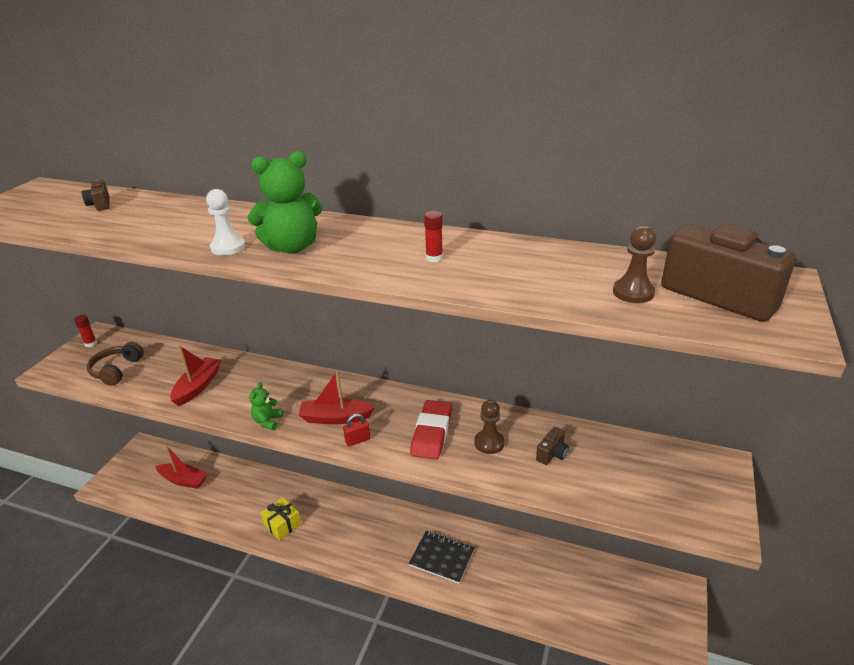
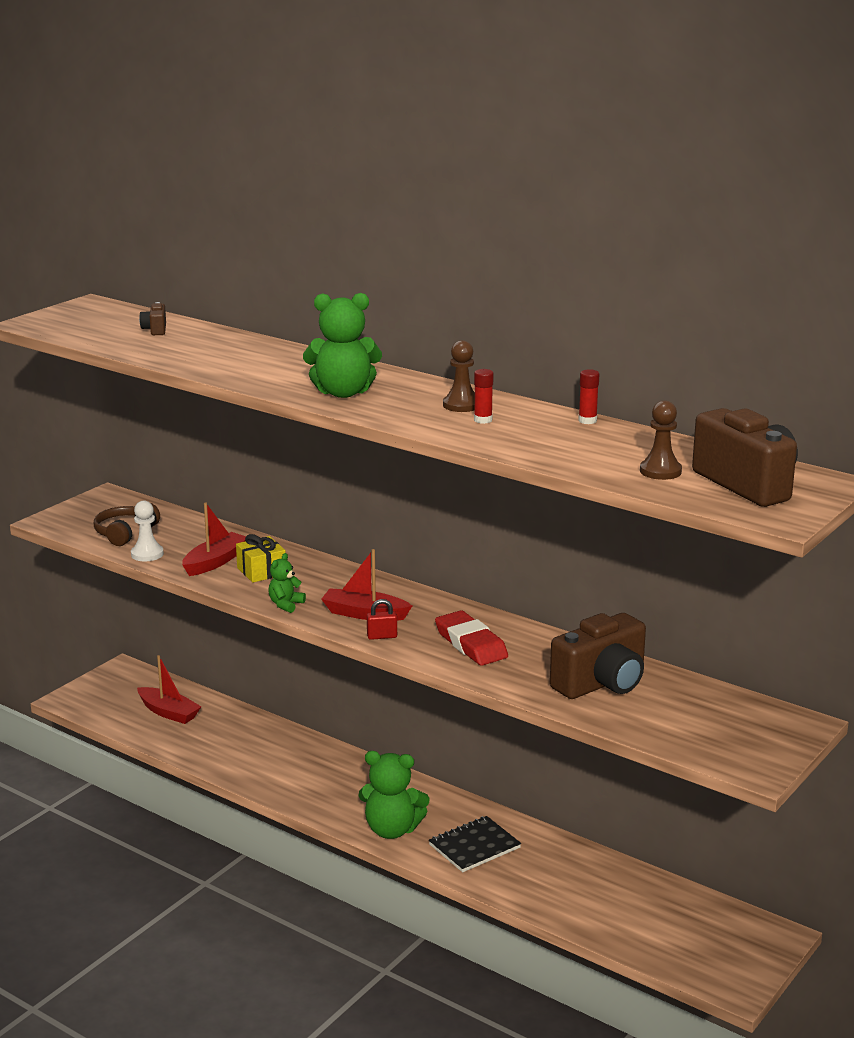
camera: 15 degrees right, 10 degrees down
(91, 344) = (99, 503): red glue stick -> red glue stick (587, 420)
(228, 247) = (278, 384): white pawn -> white pawn (147, 554)
(282, 524) = (282, 778): yellow gift -> yellow gift (261, 571)
(377, 556) = (392, 830): none -> green teddy bear
(432, 433) = (471, 644): red eraser -> red eraser turned 60 degrees counterclockwise
(442, 558) = (474, 846): black notebook -> black notebook turned 75 degrees counterclockwise
(489, 443) = (533, 663): brown pawn -> brown pawn (461, 405)
(552, 454) = (602, 683): brown camera -> brown camera, size x2.27

